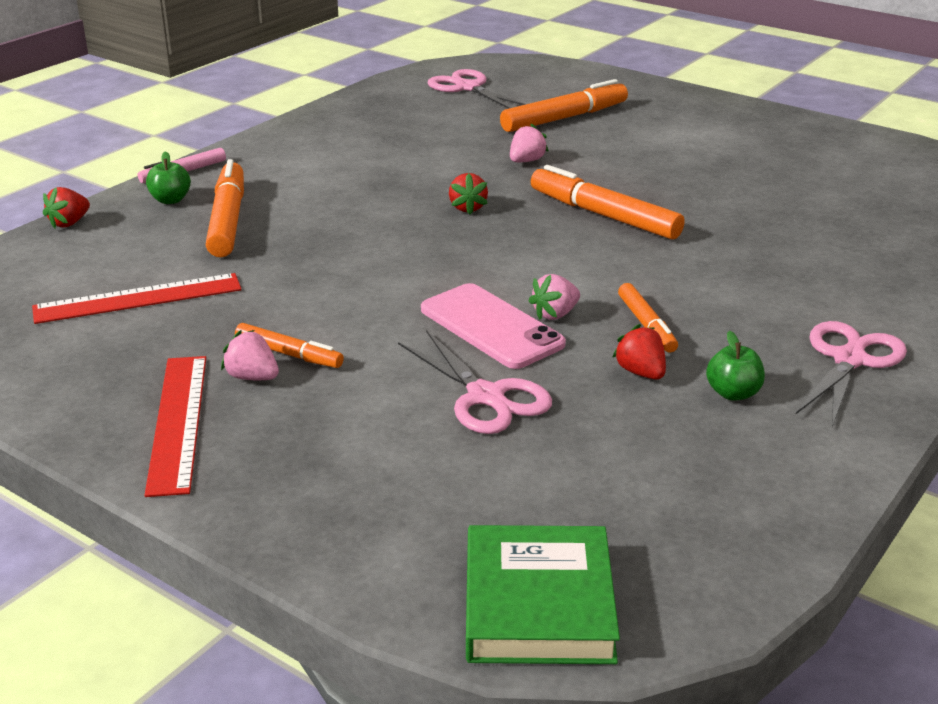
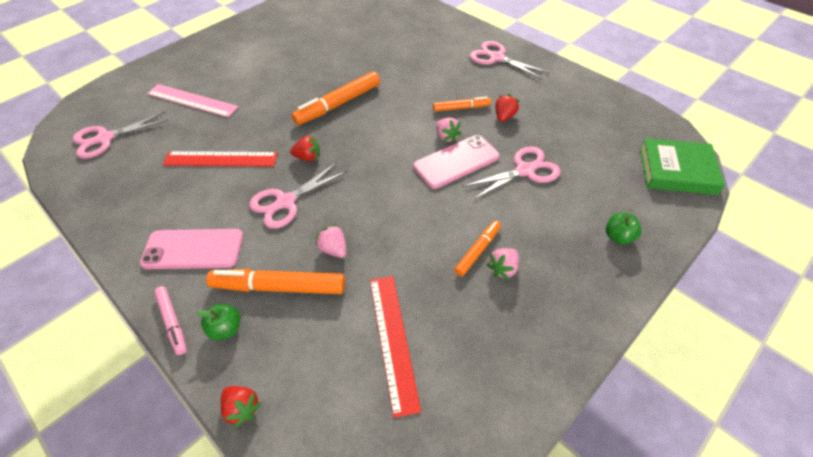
camera: 80 degrees left, 20 degrees up
(178, 422) = (552, 305): red ruler -> red ruler (221, 159)
(287, 165) = (193, 249): none -> pink phone
(373, 205) = (286, 202): none -> pink scissors
(526, 161) = (250, 125): pink strawberry -> pink strawberry (334, 249)
(564, 118) = (192, 100): orange marker -> pink ruler
(641, 372) = (504, 116): red strawberry -> red strawberry turned 135 degrees clockwise
(733, 393) = (522, 93): green apple -> green apple (618, 237)

